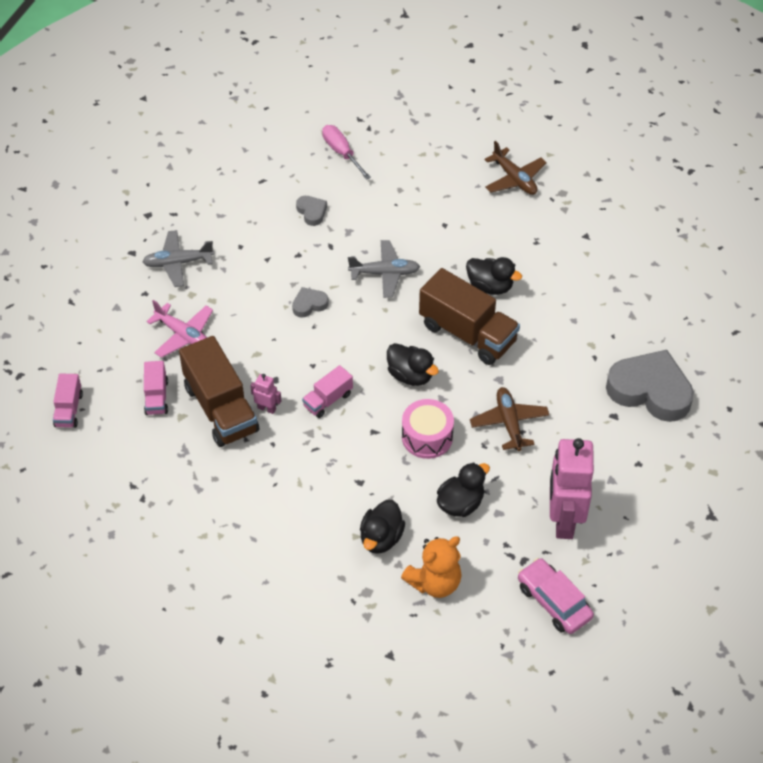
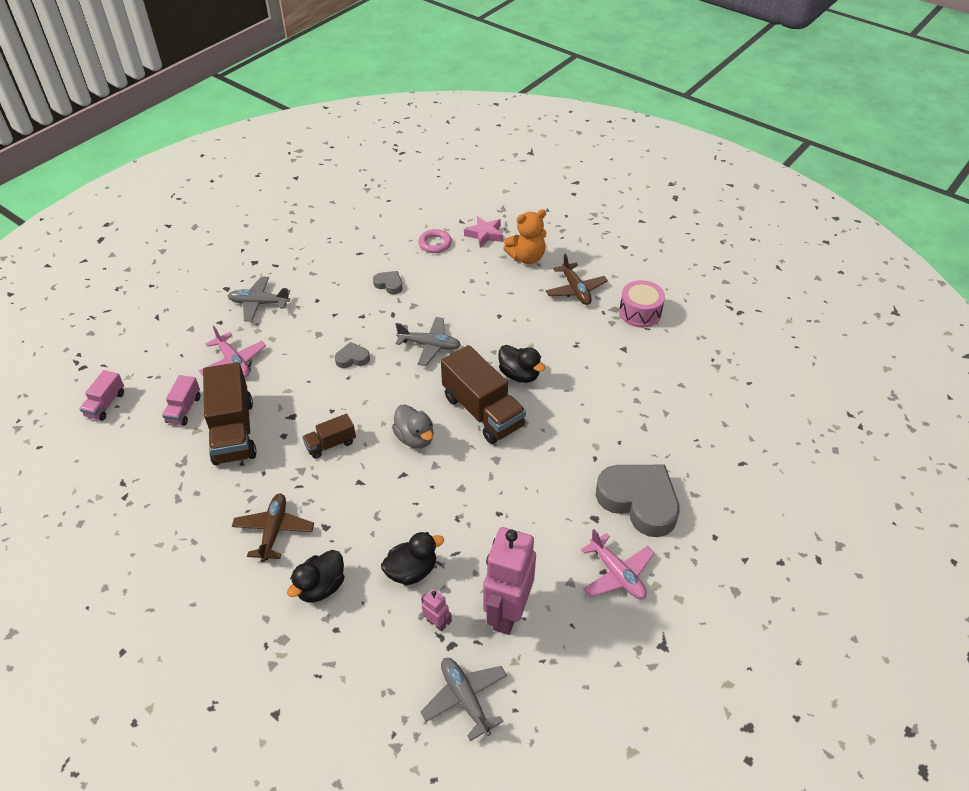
camera: 15 degrees right, 5 degrees down
(267, 408) = (273, 440): pink robot -> pink robot (436, 623)
(312, 212) = (389, 284): grey heart -> grey heart turned 45 degrees counterclockwise
(328, 400) = (331, 444): pink truck -> brown truck
(342, 153) = (435, 244): pink screwdriver -> pink ring
(392, 131) = (484, 234): none -> pink star
(410, 375) = (415, 438): black duck -> grey duck
(427, 437) = (406, 498): pink drum -> pink drum (640, 313)
(434, 582) = (353, 646): orange teddy bear -> orange teddy bear (527, 257)
(509, 423) = (489, 502): brown plane -> brown plane (274, 531)
(553, 601) = (465, 699): pink car -> grey plane
(651, 463) = (617, 574): none -> pink plane

